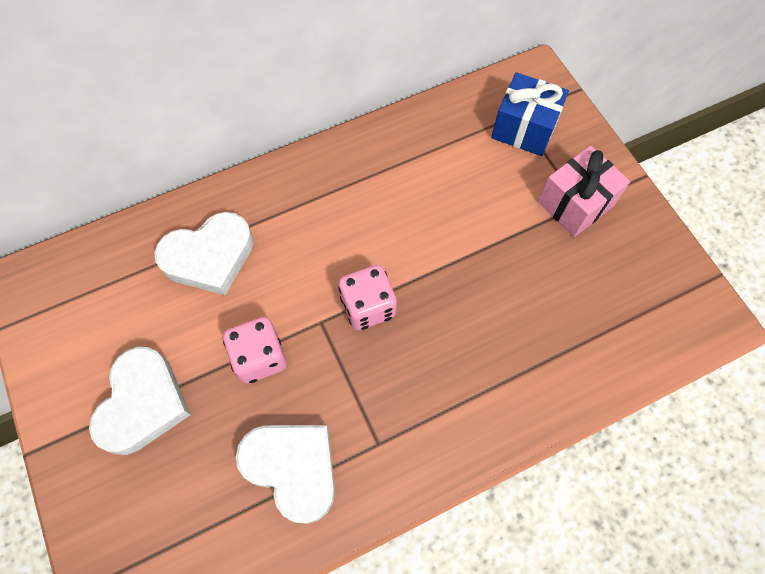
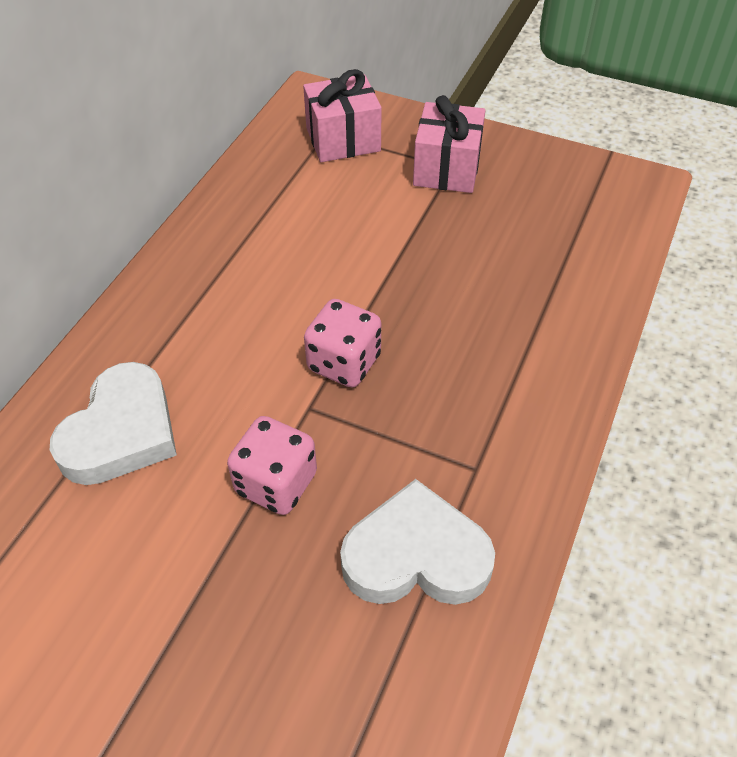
camera: 40 degrees left, 15 degrees down
(143, 403) = (181, 627): white heart -> none
(524, 128) = (343, 140): blue gift -> pink gift

